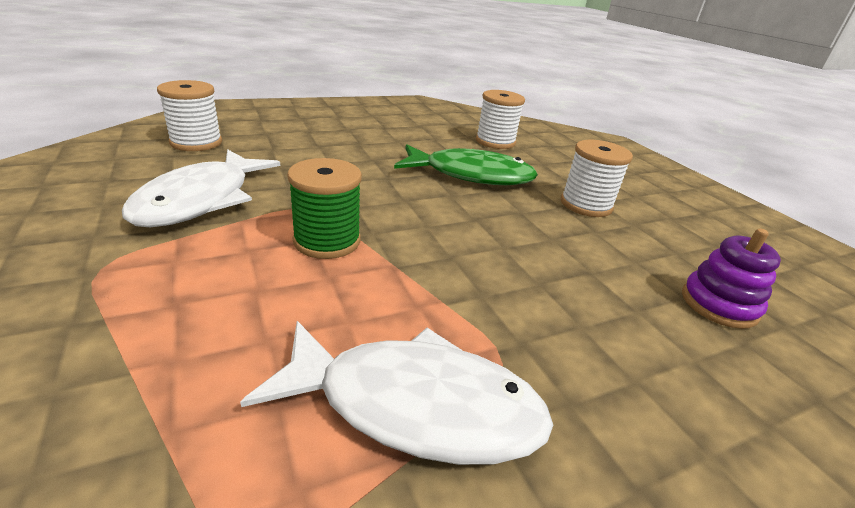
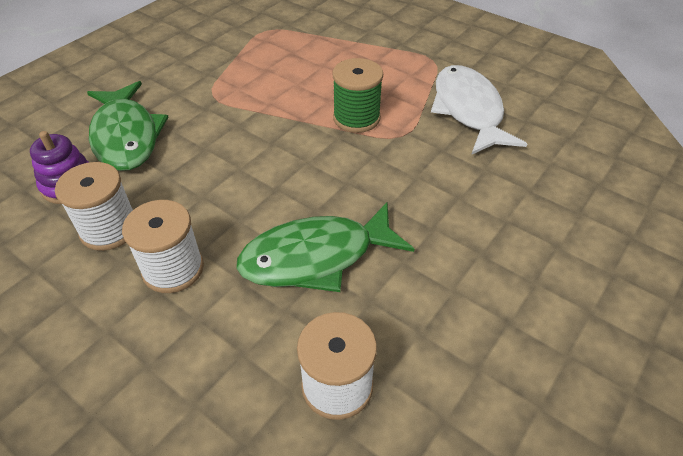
camera: 155 degrees right, 15 degrees up
(196, 142) = (588, 160): white spool -> white spool (109, 229)
(415, 405) = (243, 69): white fish -> none
(657, 344) = (126, 136): none -> green fish

